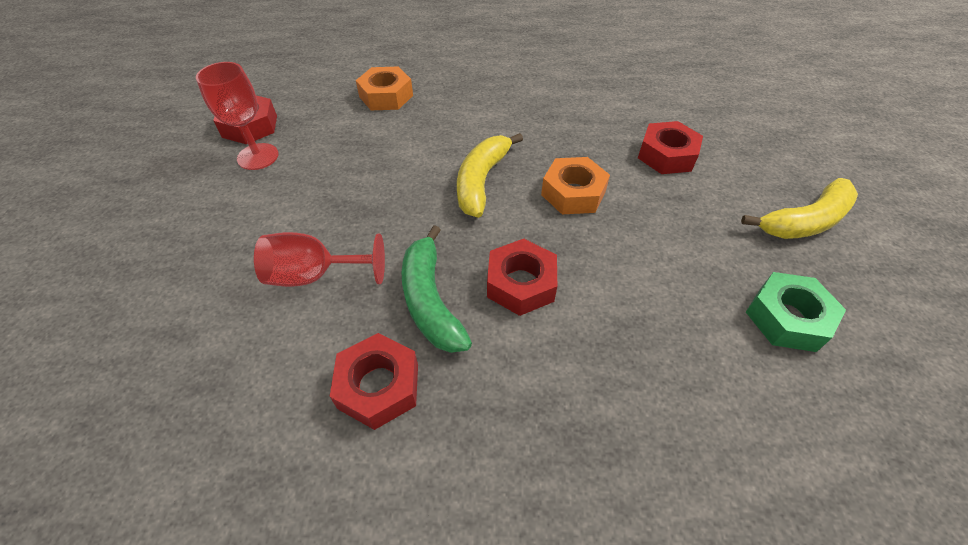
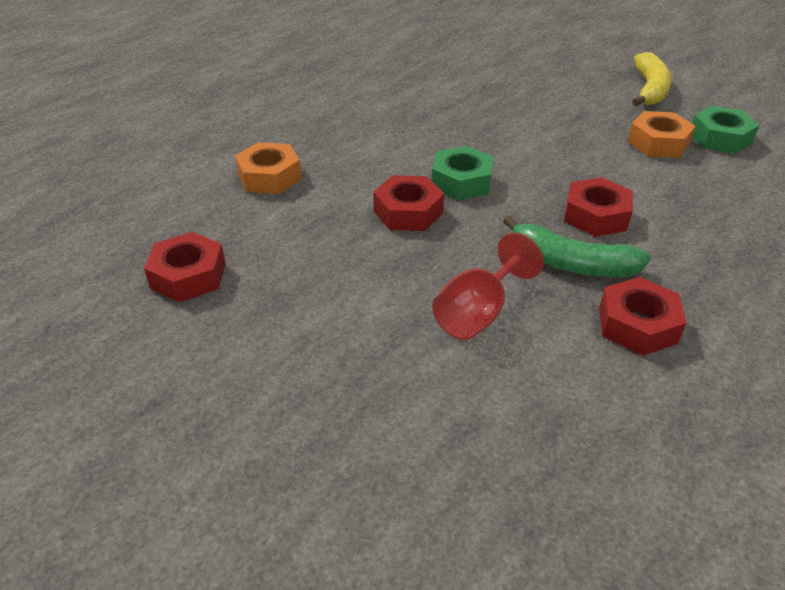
camera: 50 degrees left, 10 degrees down
(258, 156) = (253, 288): red goblet -> none
(481, 181) = (461, 181): yellow banana -> green nut
(573, 193) = (526, 150): orange nut -> orange nut (658, 143)
(666, 155) = (532, 97): red nut -> red nut (408, 212)

